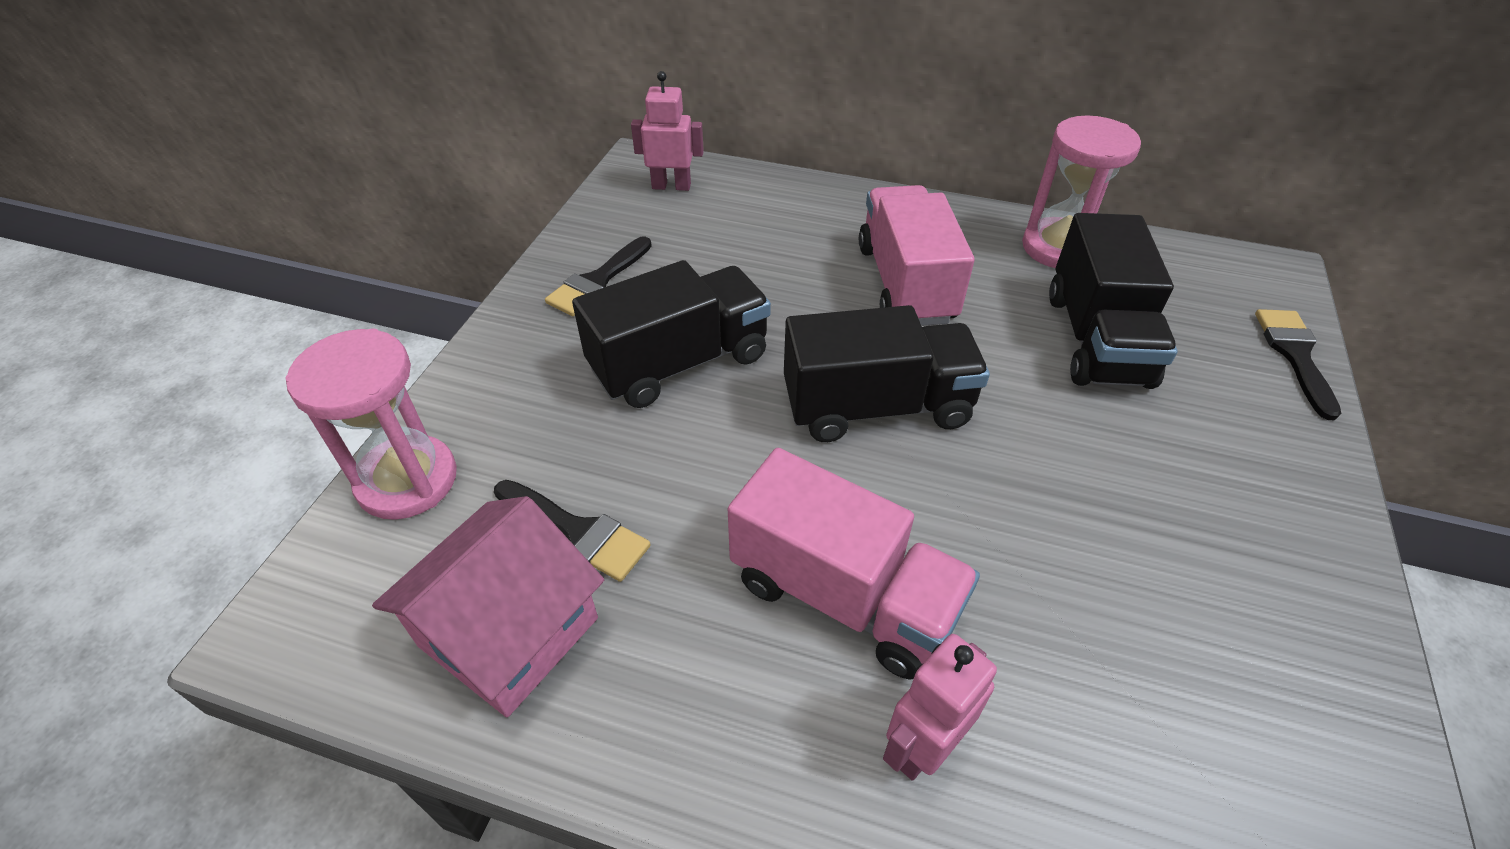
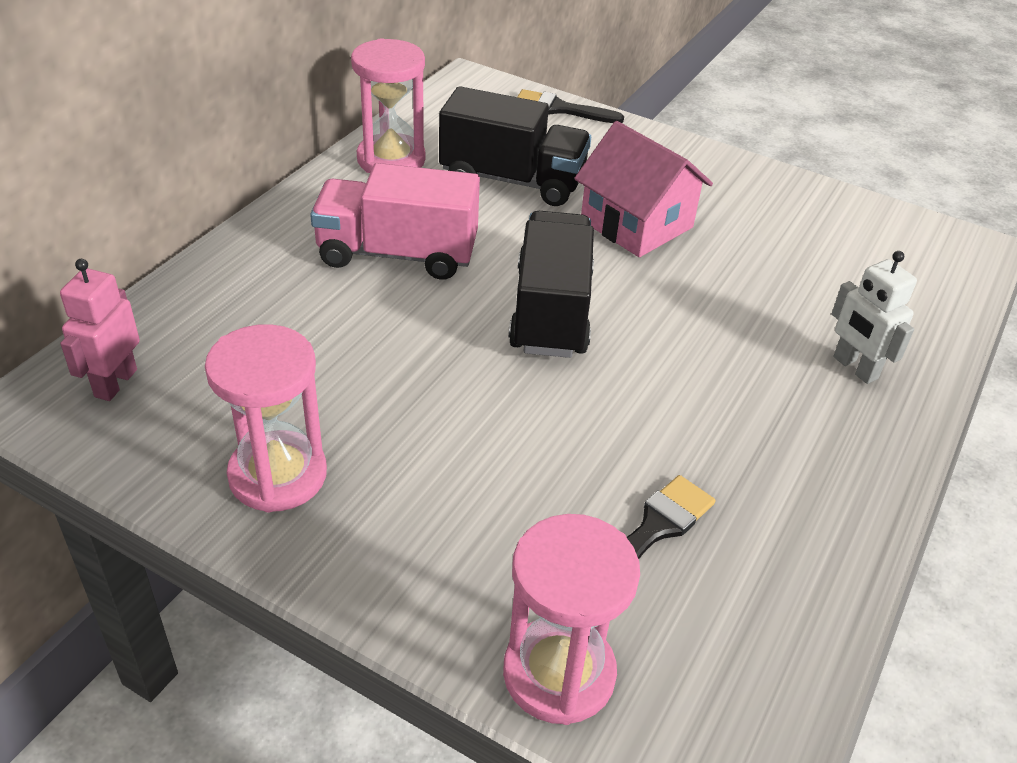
camera: 80 degrees left, 5 degrees down
(509, 632) = (757, 588): pink house -> pink house (636, 224)
(598, 281) = (278, 475): black brush -> pink hourglass
(679, 363) = (449, 426): black truck -> none
(843, 595) = (738, 376): pink truck -> none
(922, 746) = (855, 368): pink robot -> white robot

